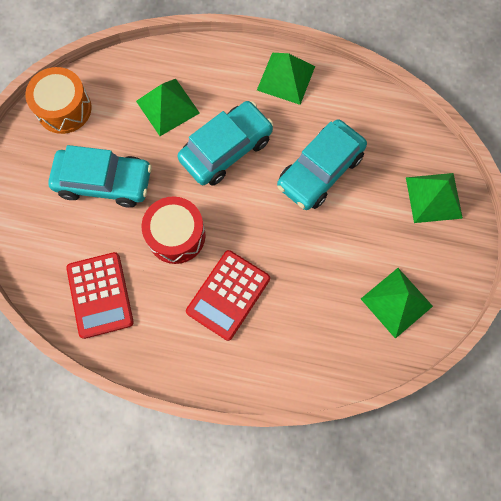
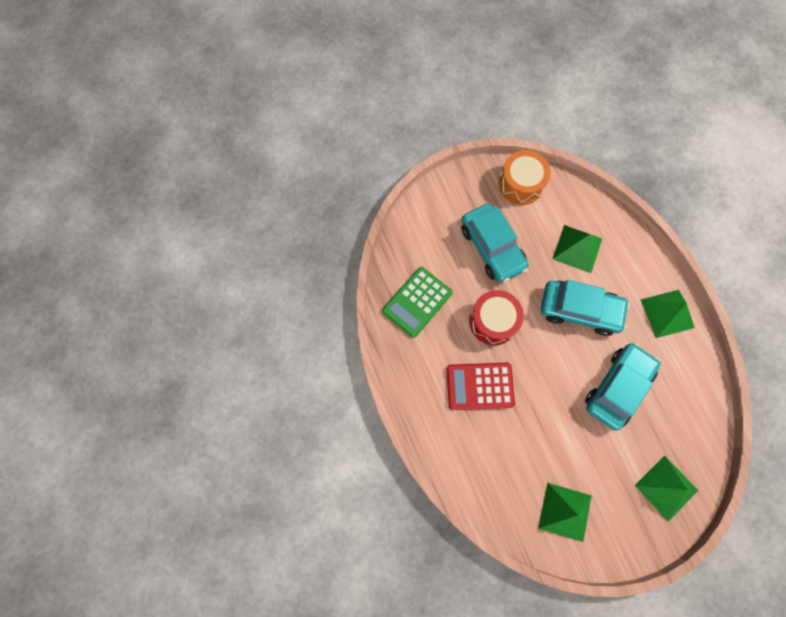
camera: 55 degrees right, 0 degrees up
(100, 295) = (417, 302): red calculator -> green calculator
(320, 171) = (617, 387): turquoise car -> turquoise car turned 120 degrees clockwise

